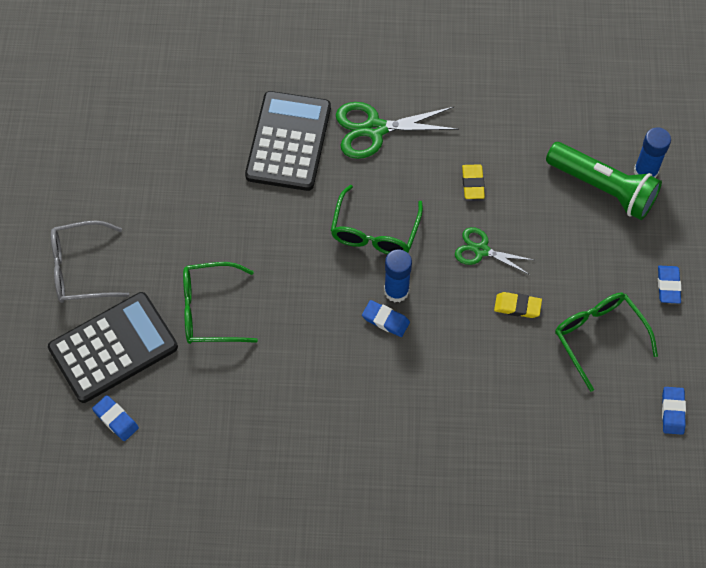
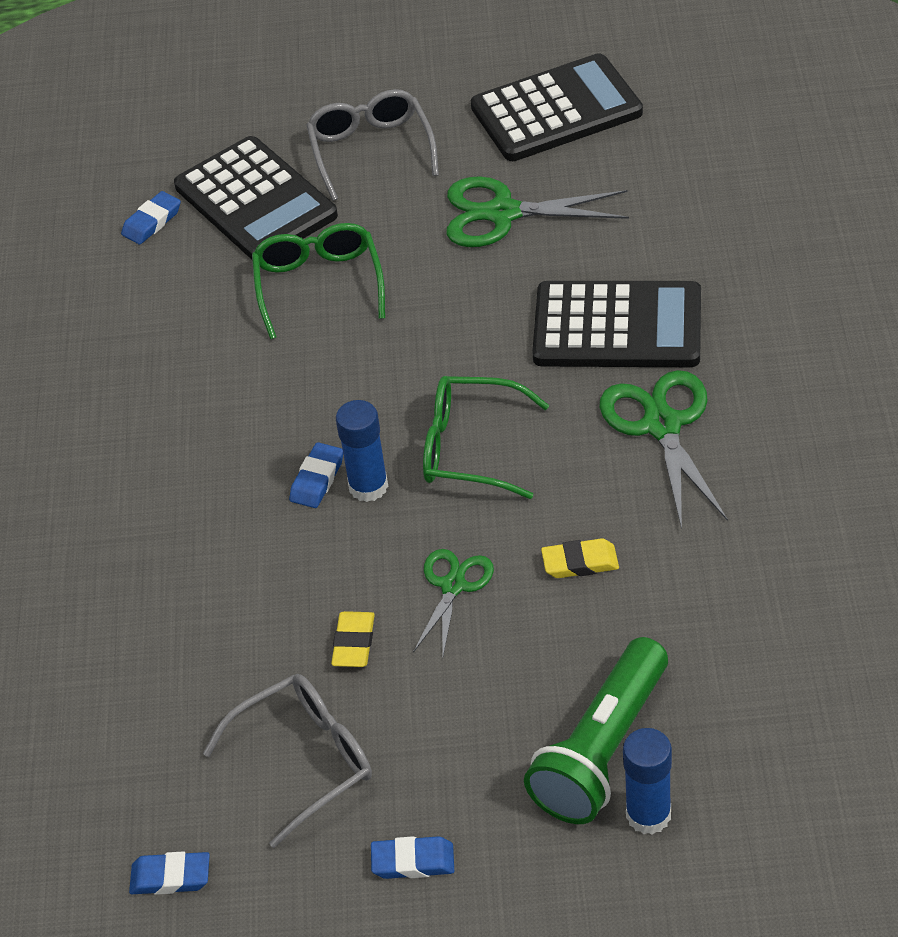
camera: 90 degrees right, 15 degrees down
(74, 152) = (556, 110): none -> black calculator
(169, 194) = (503, 213): none -> green scissors
(598, 337) = (306, 760): green glasses -> grey glasses

